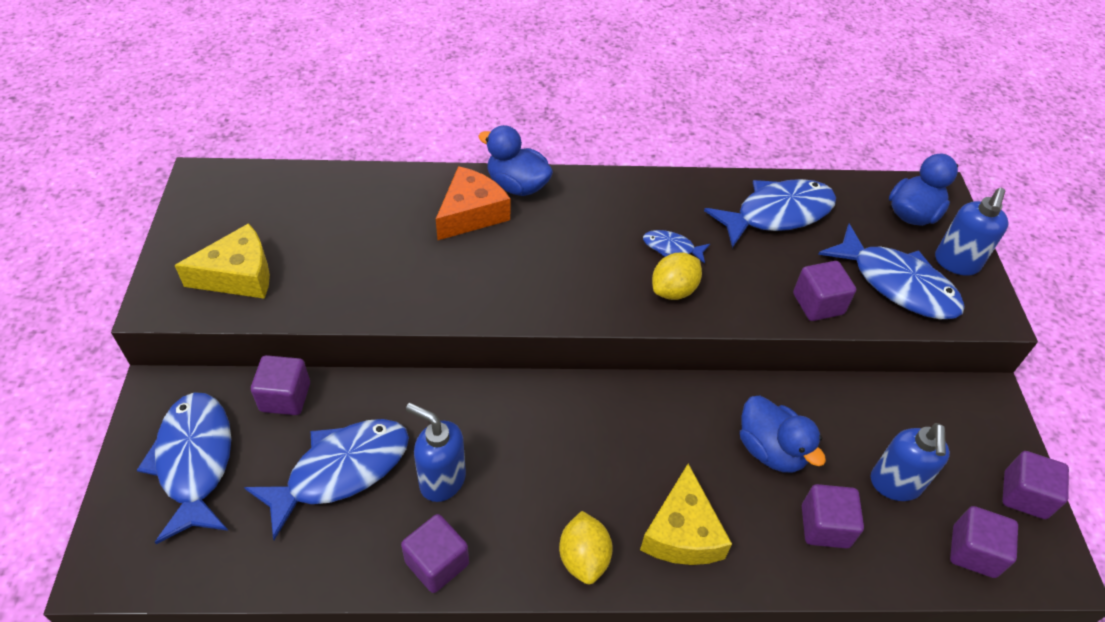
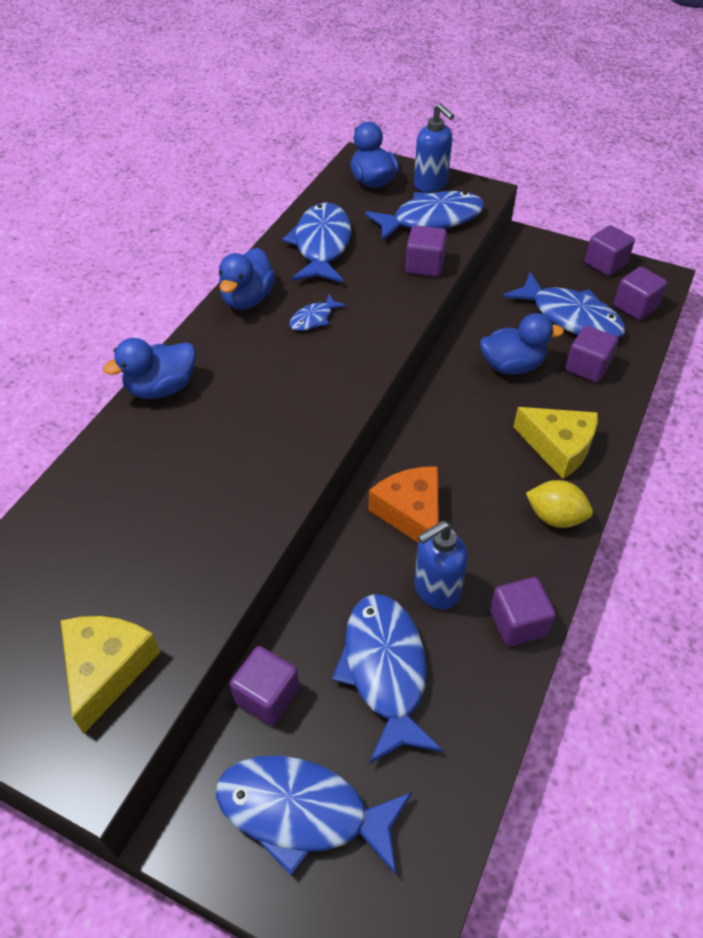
camera: 60 degrees left, 0 degrees up
(471, 213) = (171, 435): orange cheese -> orange cheese (411, 513)
(661, 193) = (248, 299): none -> blue duck
(673, 290) = (359, 337): yellow lemon -> none
(895, 484) = (570, 317): blue soap dispenser -> blue fish

